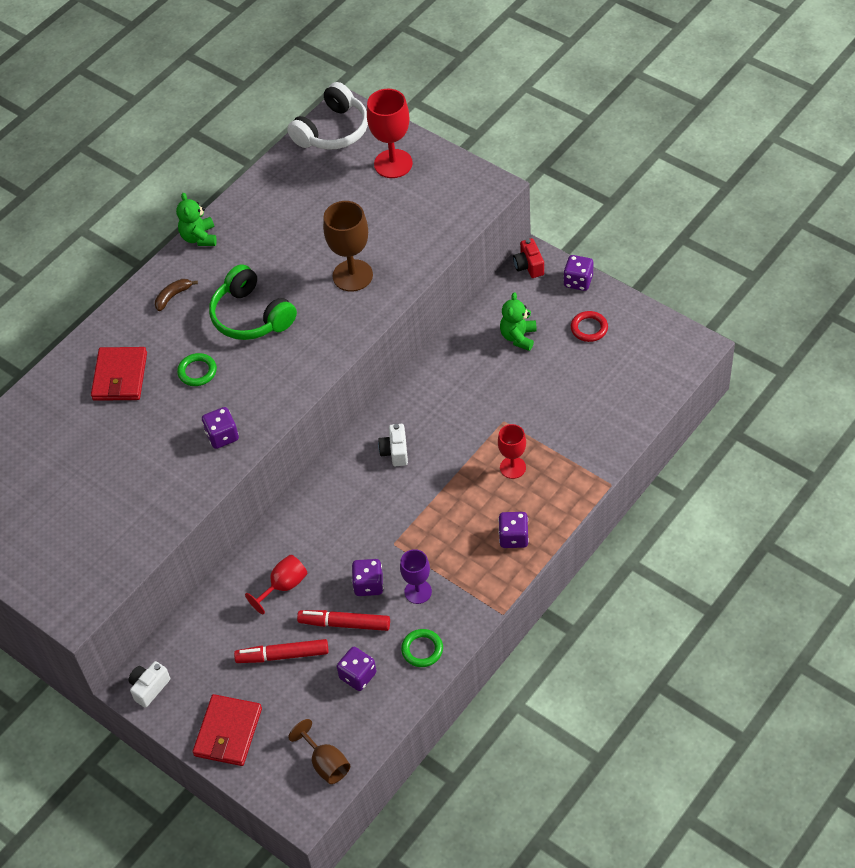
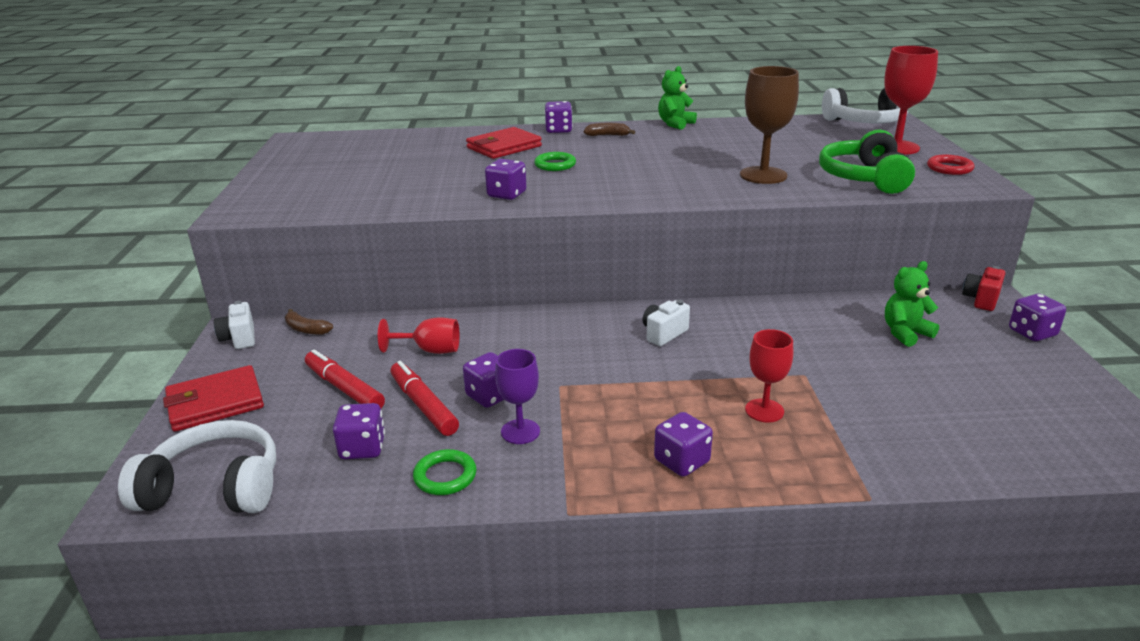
camera: 45 degrees right, 25 degrees down
(122, 317) = (558, 130): none -> purple dice
(149, 688) = (239, 338): white camera -> white camera turned 105 degrees counterclockwise
(178, 643) = (306, 329): none -> brown banana
(251, 316) = (644, 161): green headphones -> green headphones (864, 178)
(326, 763) = (214, 488): brown goblet -> white headphones
(589, 328) = (1004, 367): red ring -> red ring (949, 168)

